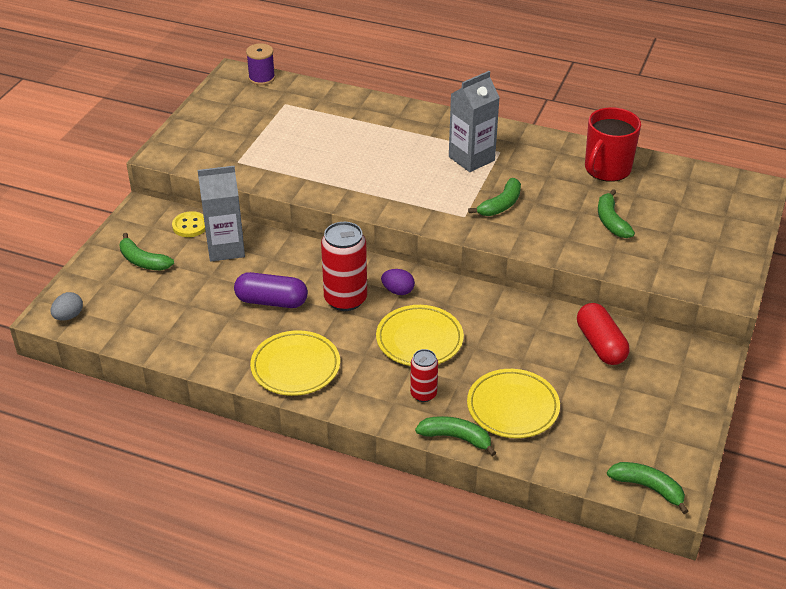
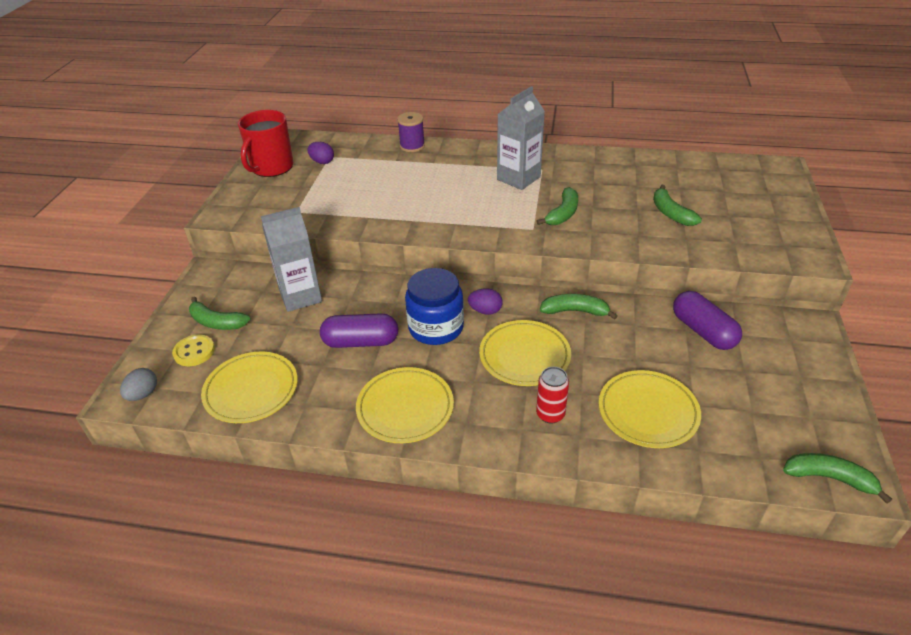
camera: 10 degrees left, 0 degrees up
(163, 329) = (251, 390): none -> yellow plate
(190, 226) = (259, 280): yellow button -> yellow button (194, 352)
(261, 78) = (302, 139): purple spool -> purple spool (412, 146)
(276, 109) = (322, 162): none -> purple egg
(345, 299) = (436, 327): red can -> blue jar
(456, 437) = (604, 458): green banana -> green banana (575, 311)
(600, 345) = (703, 331): red capsule -> purple capsule
(607, 169) = (643, 170): red mug -> red mug (271, 167)

